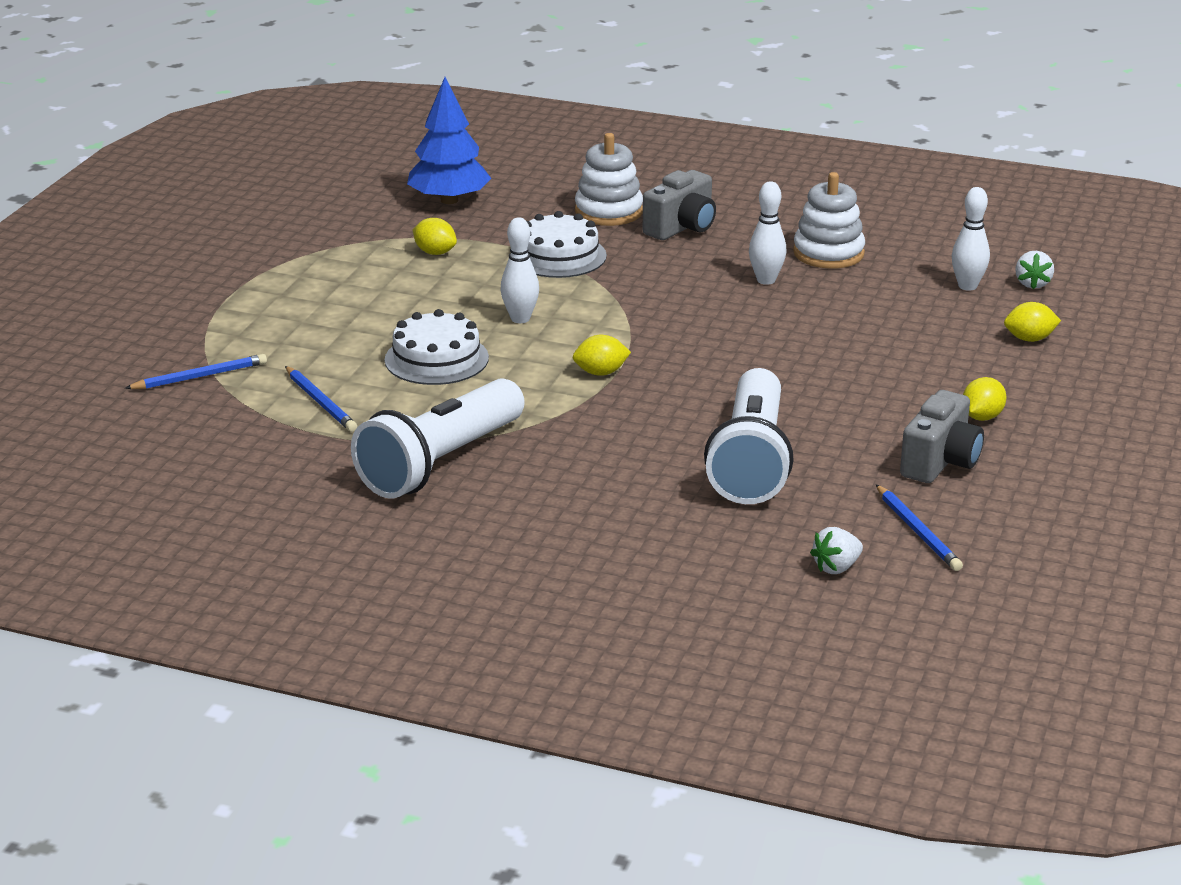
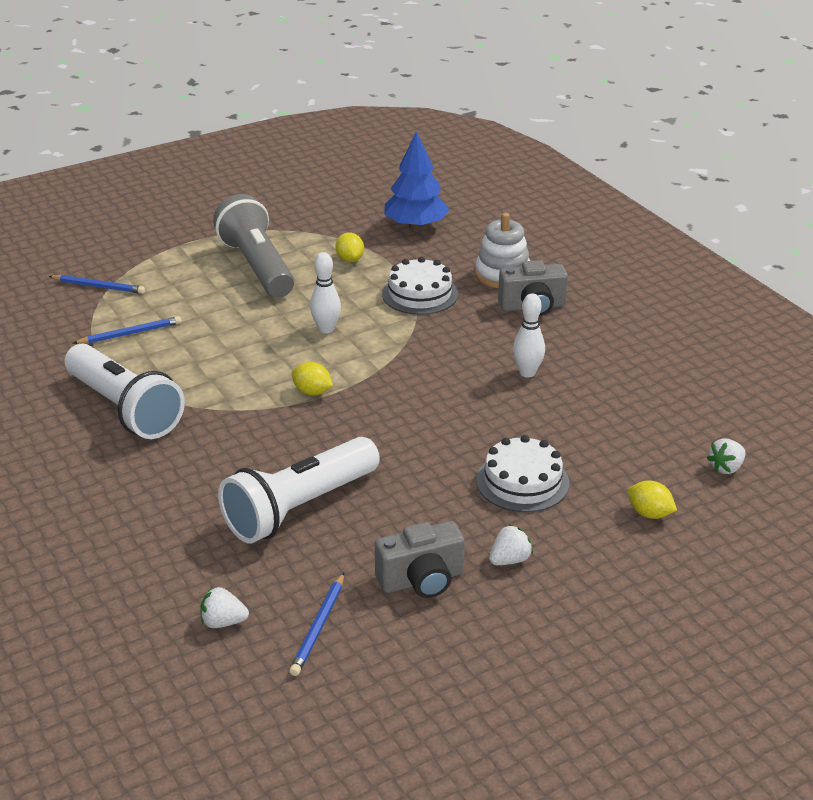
camera: 40 degrees right, 5 degrees up
(320, 402) = (130, 334): blue pencil -> blue pencil turned 120 degrees counterclockwise
(347, 293) = (257, 266): none -> grey flashlight
(436, 359) = (235, 335): white cake -> white cake (522, 481)
(440, 463) = (125, 409): white flashlight -> white flashlight turned 120 degrees counterclockwise
(828, 253) = (605, 371): white stacking toy -> none
(967, 286) = (670, 445): white bowling pin -> none
(982, 417) = (509, 560): yellow lemon -> white strawberry

